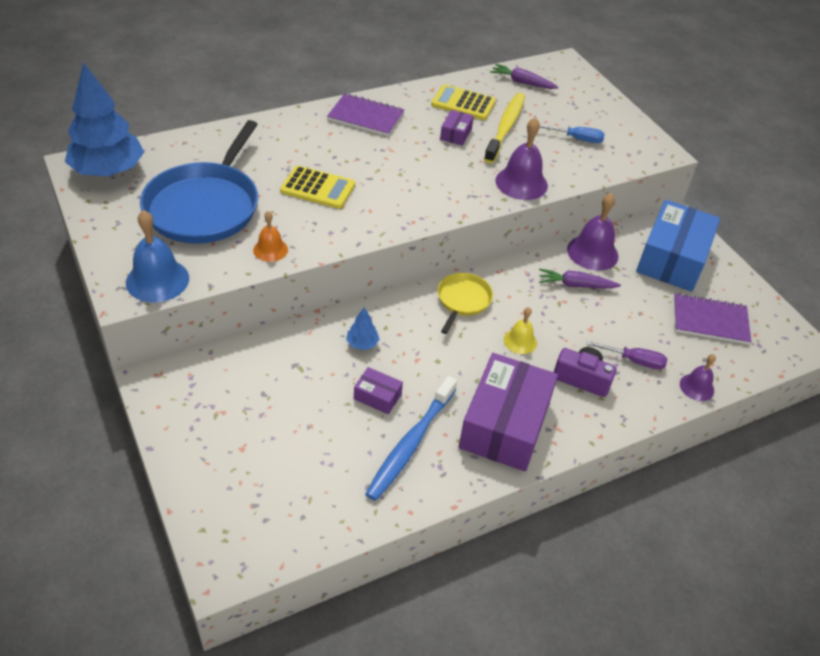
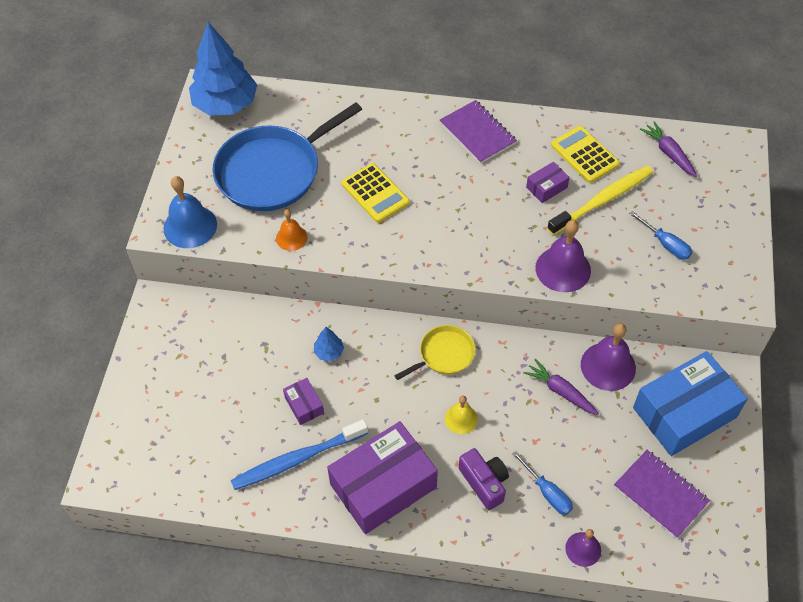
camera: 40 degrees right, 10 degrees up
(634, 361) = (548, 493): purple screwdriver -> blue screwdriver

